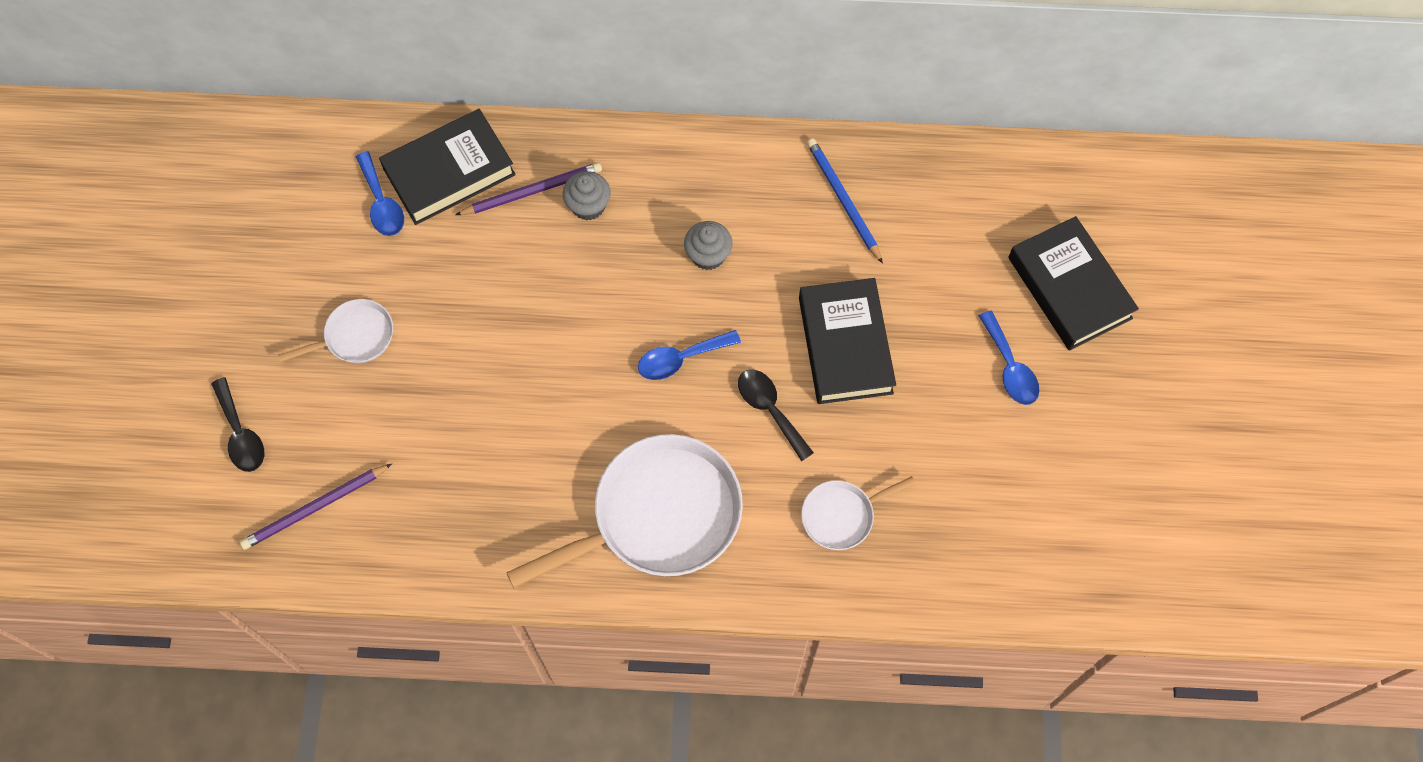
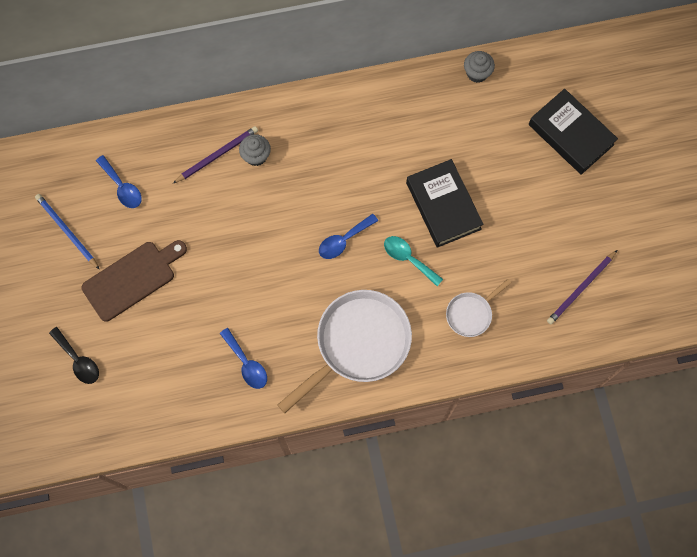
camera: 15 degrees left, 5 degrees up
(315, 508) = (141, 395): purple pencil -> purple pencil (581, 288)
(355, 336) = (132, 278): white pan -> brown cutting board
(449, 172) = (159, 155): black book -> none
(708, 255) = (341, 169): grey cupcake -> grey cupcake (477, 73)
(770, 409) = (408, 258): black spoon -> turquoise spoon
(843, 200) = (416, 112): blue pencil -> blue pencil (67, 231)
(1010, 367) = (548, 194): blue spoon -> blue spoon (246, 363)

